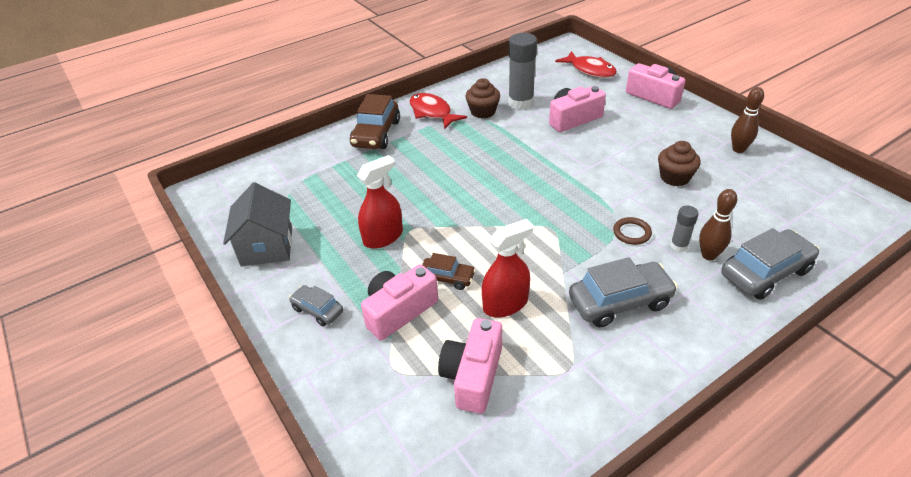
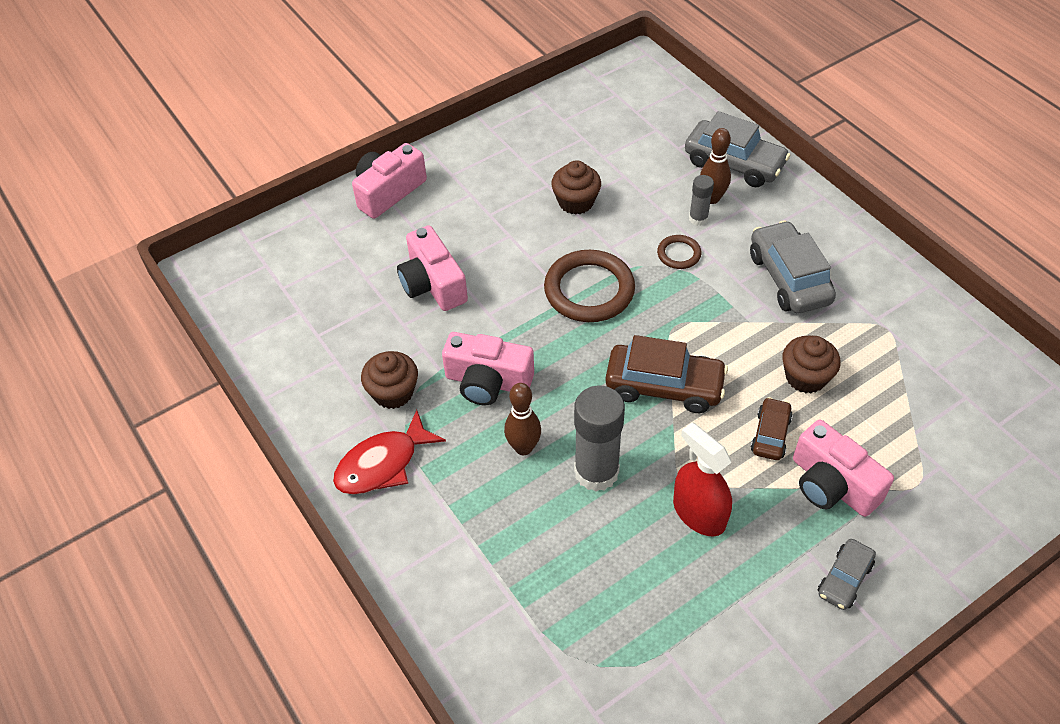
camera: 90 degrees left, 10 degrees up
(267, 246) = (729, 673): grey house -> none
(376, 134) = (436, 546): brown car -> brown car (664, 386)
(473, 376) = (911, 409): pink camera -> pink camera (488, 381)
(505, 304) = (805, 377): red spray bottle -> brown cupcake
(520, 102) = (375, 342): grey glue stick -> grey glue stick (596, 472)
(581, 185) = (589, 290): none -> brown ring
(590, 70) = (297, 251): red fish -> none
(738, 149) = (524, 139): brown bowling pin -> brown bowling pin (523, 448)
(765, 272) = (734, 163): grey car -> grey car turned 150 degrees clockwise

